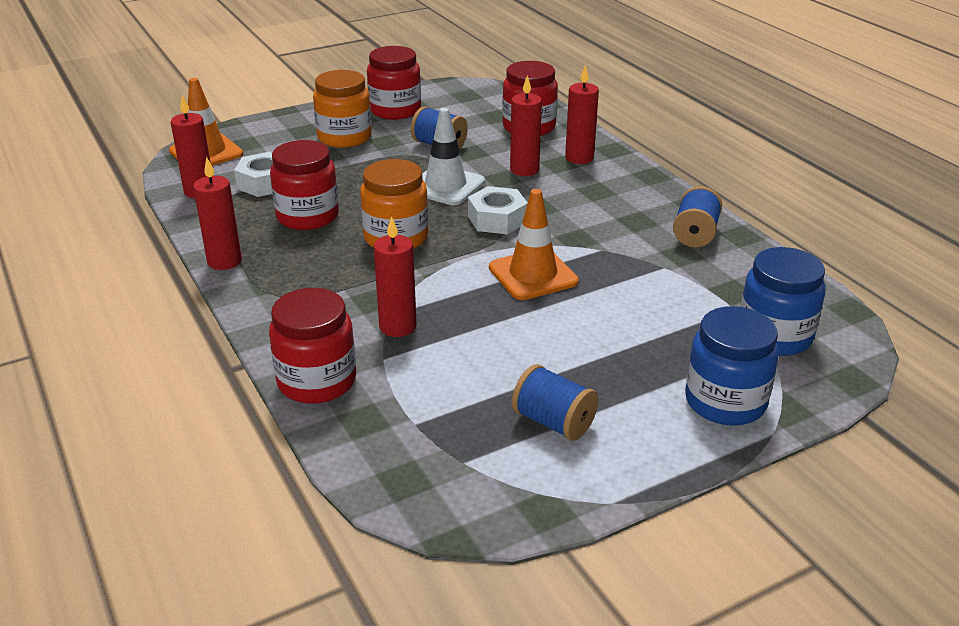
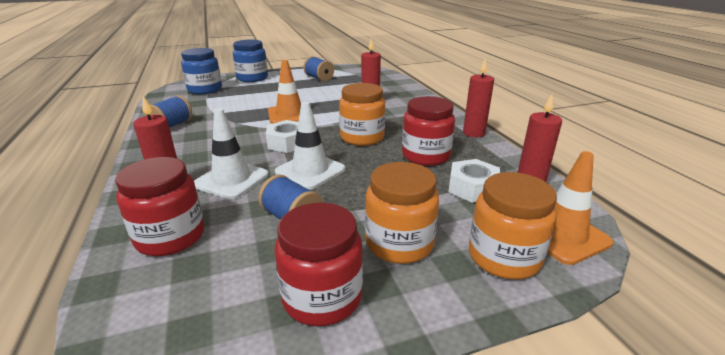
camera: 170 degrees left, 5 degrees down
(264, 136) = (504, 257): none -> orange jar
(317, 381) = (407, 91): red jar -> none
(524, 170) = (231, 180): red candle -> white traffic cone

